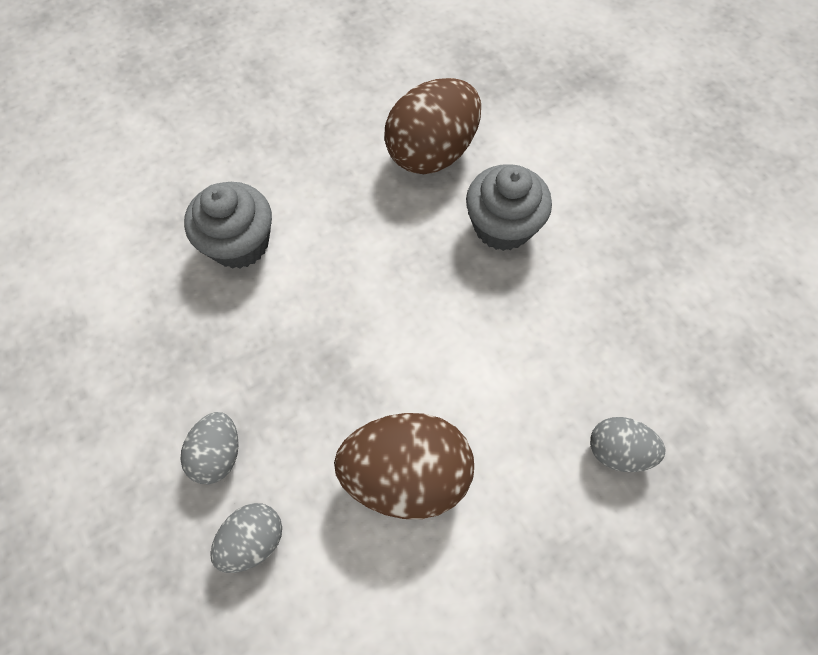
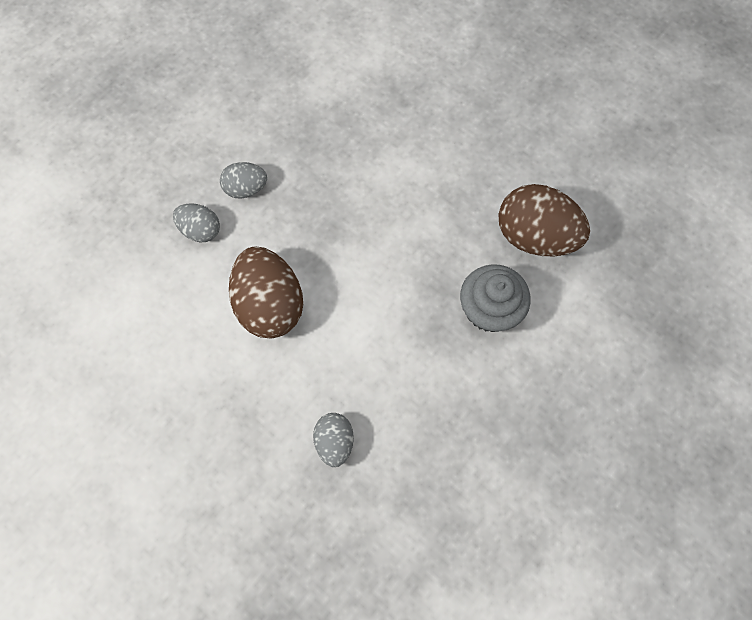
camera: 70 degrees right, 5 degrees up
(239, 243) = (397, 137): grey cupcake -> none

